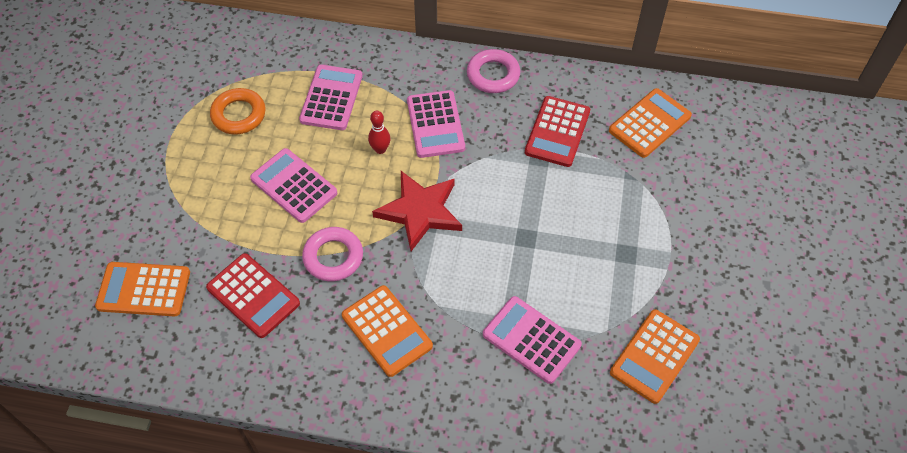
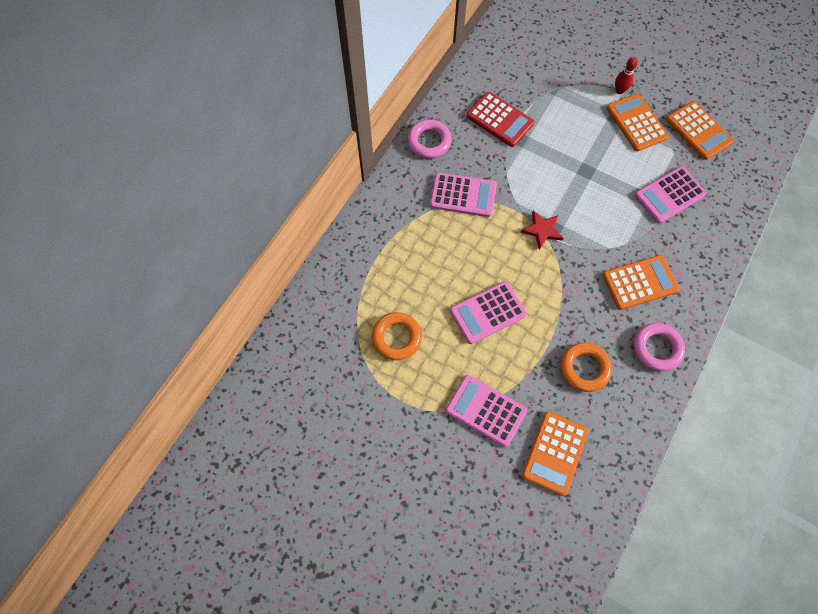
camera: 70 degrees left, 10 degrees up
(253, 296) = (584, 368): red calculator -> orange ring
(331, 98) = (407, 261): pink calculator -> pink calculator (486, 410)
(333, 257) = (565, 301): pink ring -> pink ring (656, 348)
(380, 149) = (473, 240): red bowling pin -> red bowling pin (619, 91)
(420, 211) = (542, 230): red star -> red star, size x0.59
(649, 123) = (512, 63): orange calculator -> orange calculator (636, 123)

